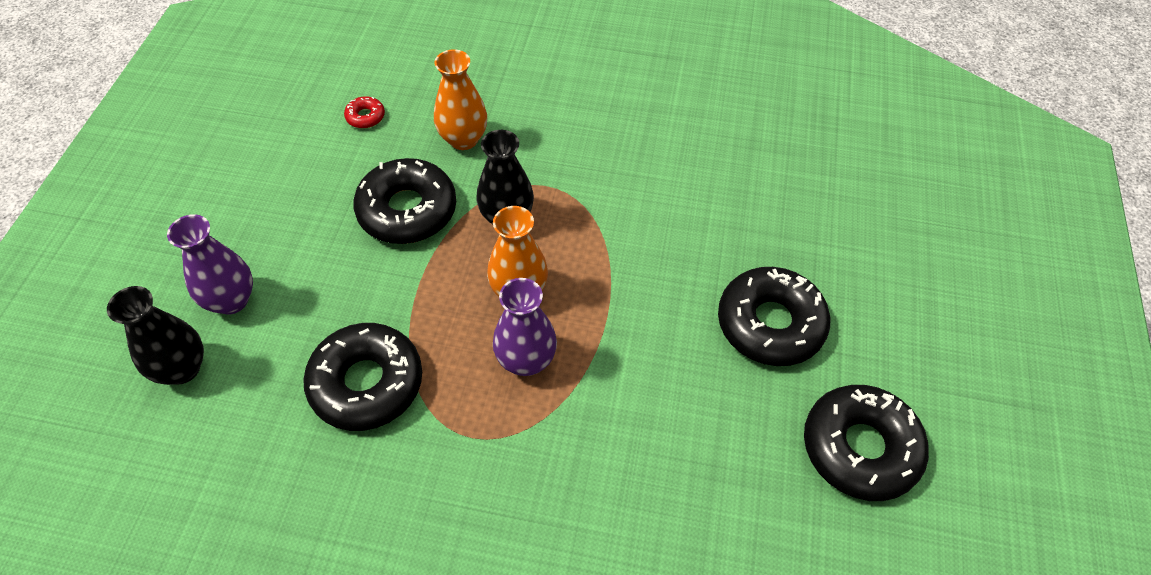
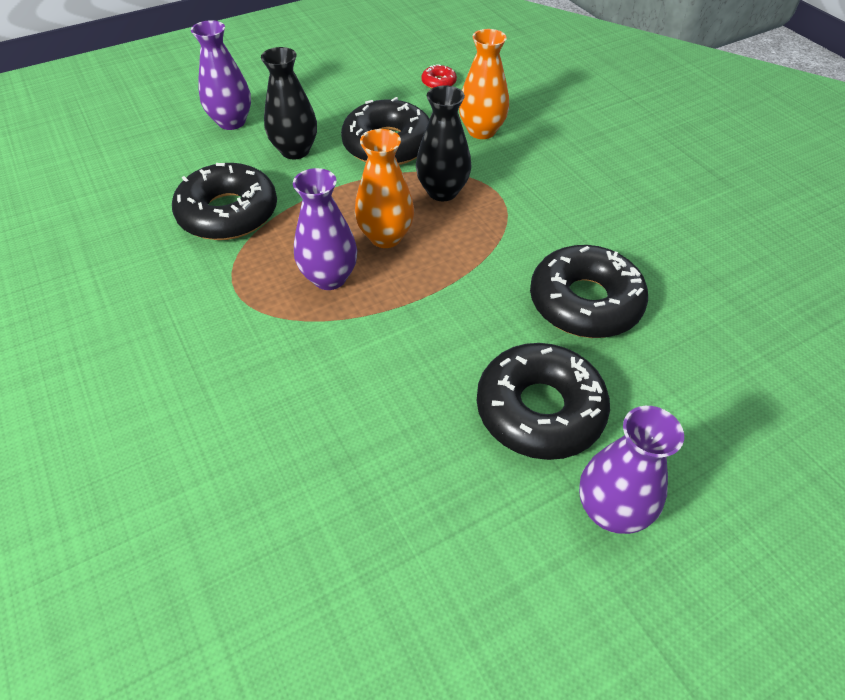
camera: 50 degrees right, 5 degrees down
(182, 368) = (163, 135): black vase -> black vase (295, 151)
(860, 448) = (482, 569): black donut -> black donut (585, 302)
(872, 347) = (611, 510): none -> purple vase

